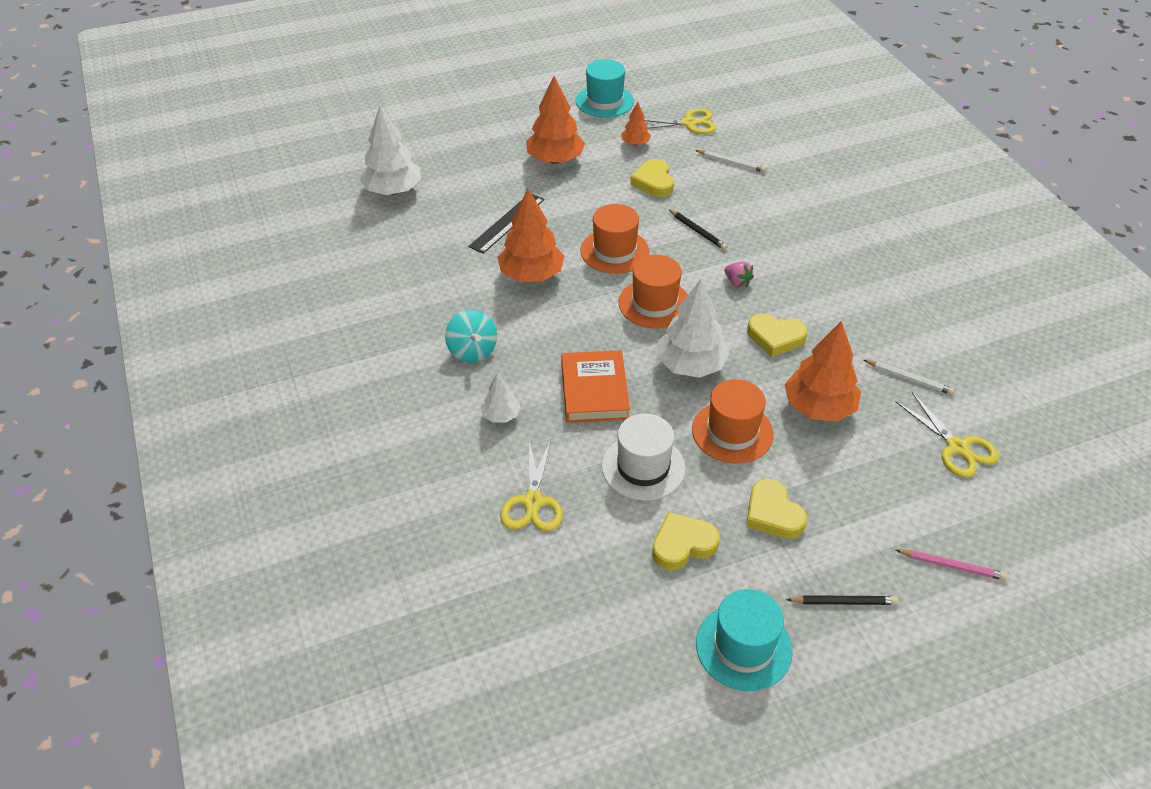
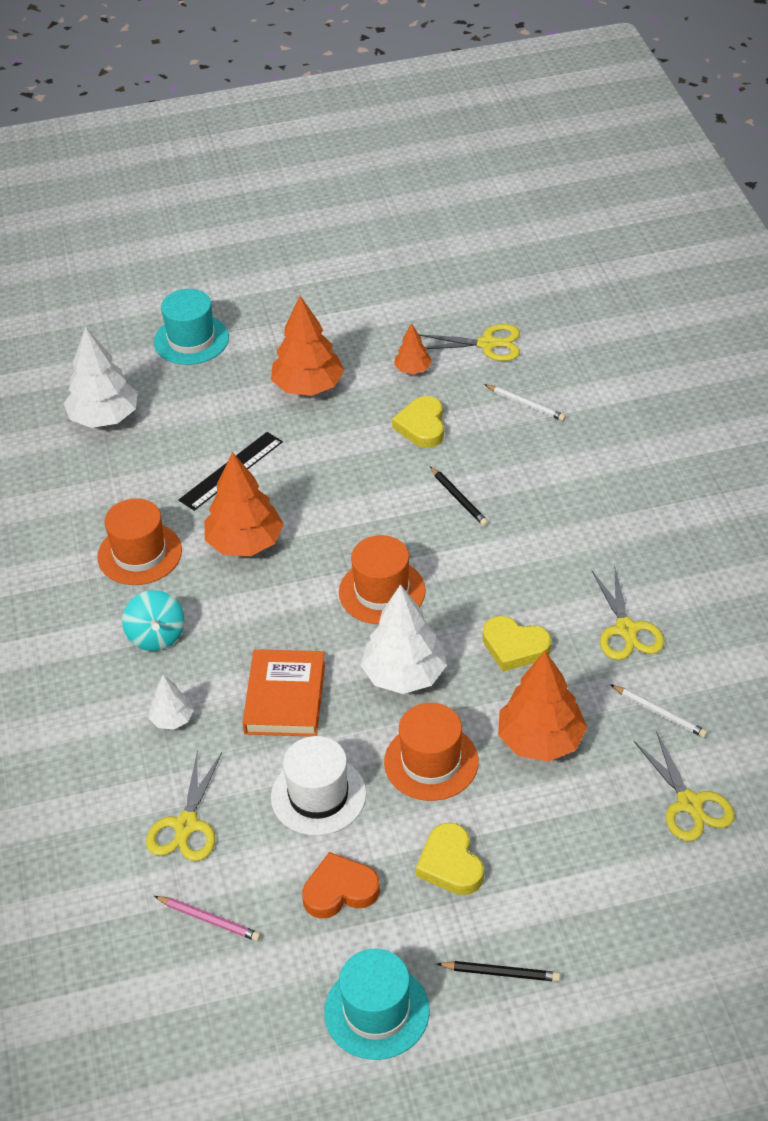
camera: 10 degrees right, 0 degrees up
(604, 101) = (389, 305): turquoise hat -> turquoise hat (191, 340)
(614, 251) = (351, 518): orange hat -> orange hat (139, 554)
(682, 545) = (340, 890): yellow heart -> orange heart
(737, 282) = (488, 571): pink strawberry -> none
(861, 318) = (626, 630): none -> yellow scissors
(952, 566) = (636, 944): pink pencil -> pink pencil (209, 920)

